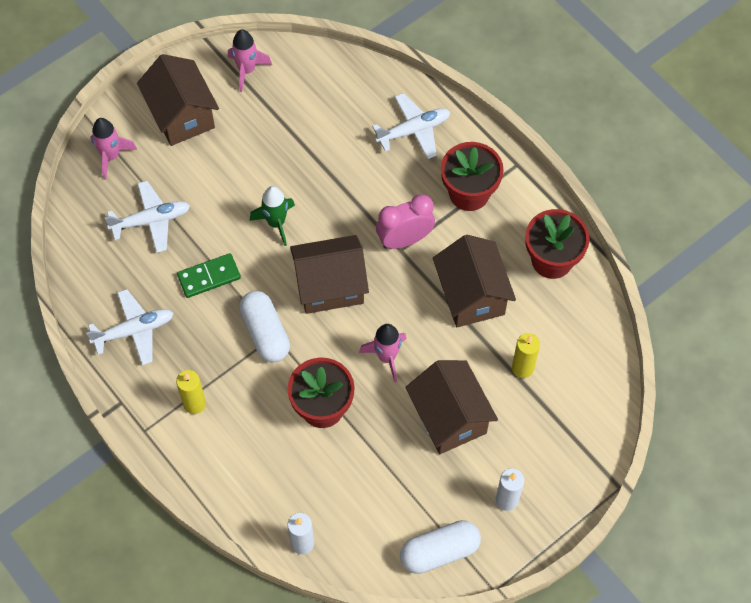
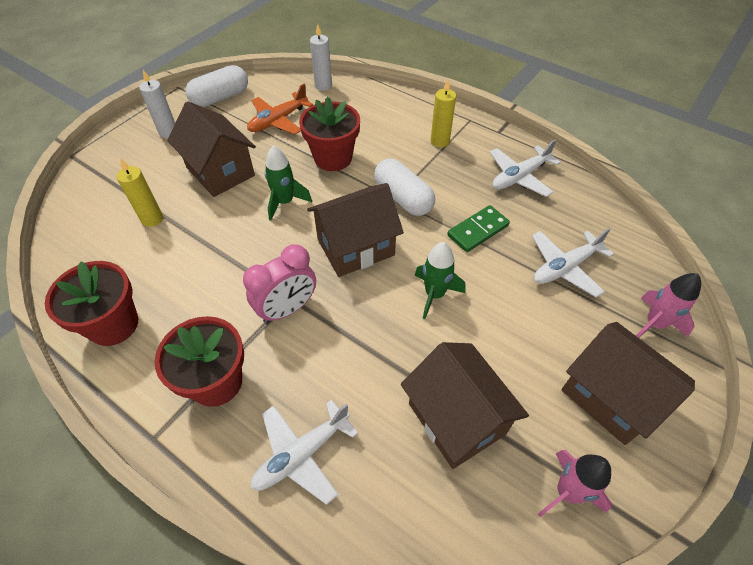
camera: 165 degrees right, 10 degrees down
(373, 487) = (278, 121): none -> orange plane
(386, 357) = (285, 202): pink rocket -> green rocket
(471, 295) = (206, 270): brown house -> brown house (456, 418)

